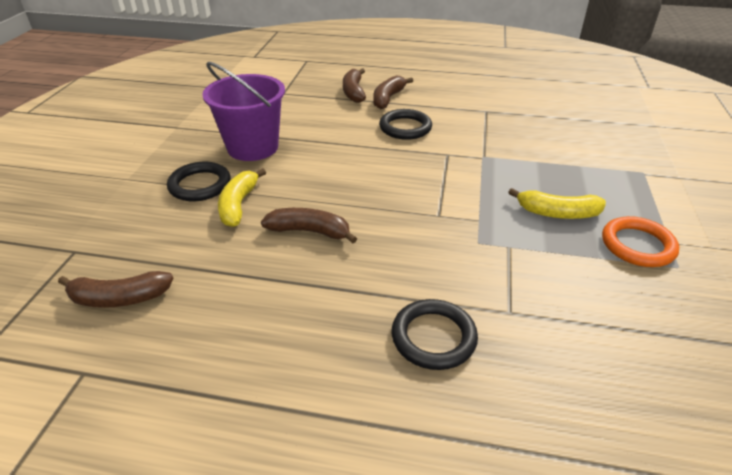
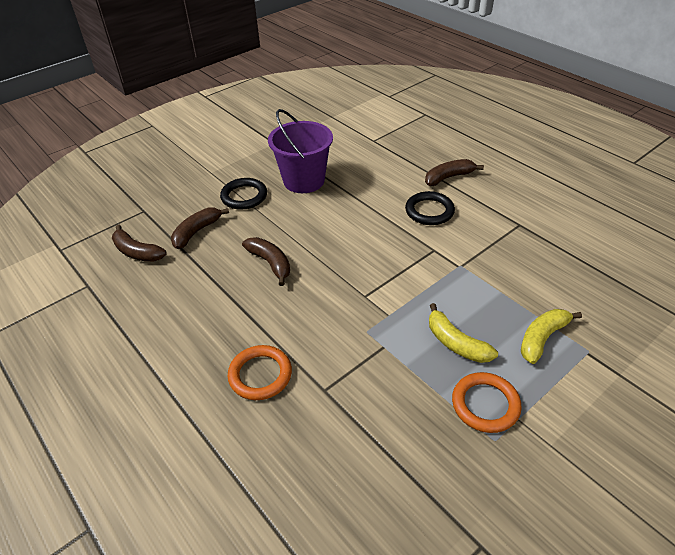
camera: 40 degrees right, 5 degrees up
(238, 205) = (251, 222): yellow banana -> yellow banana (542, 338)
(354, 92) = (428, 160): brown banana -> brown banana (196, 232)
(433, 337) = (260, 375): black ring -> orange ring

